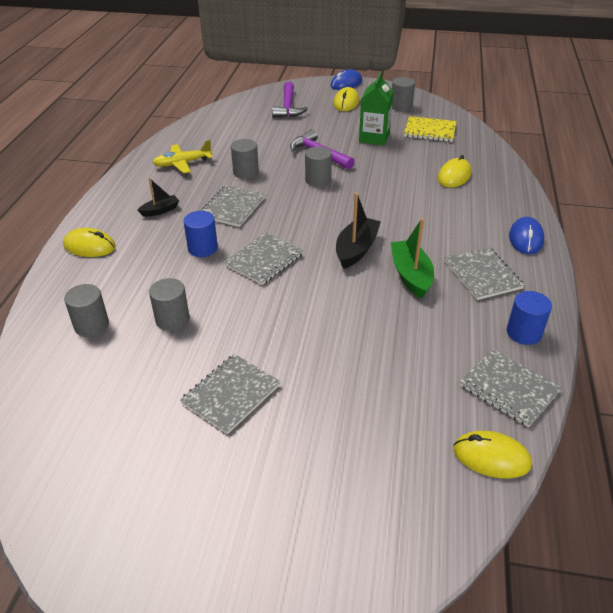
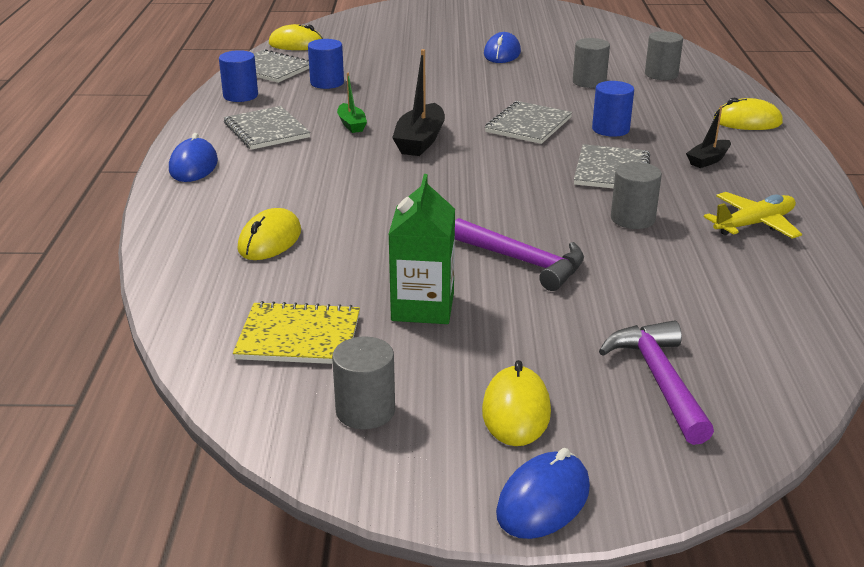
camera: 170 degrees right, 10 degrees down
(231, 394) = (502, 53): grey notebook -> blue mouse
(318, 180) = (504, 216): grey cylinder -> none
(411, 275) = (351, 124): green boat -> green boat, size x0.59
(439, 348) = (327, 83): none -> blue cylinder

